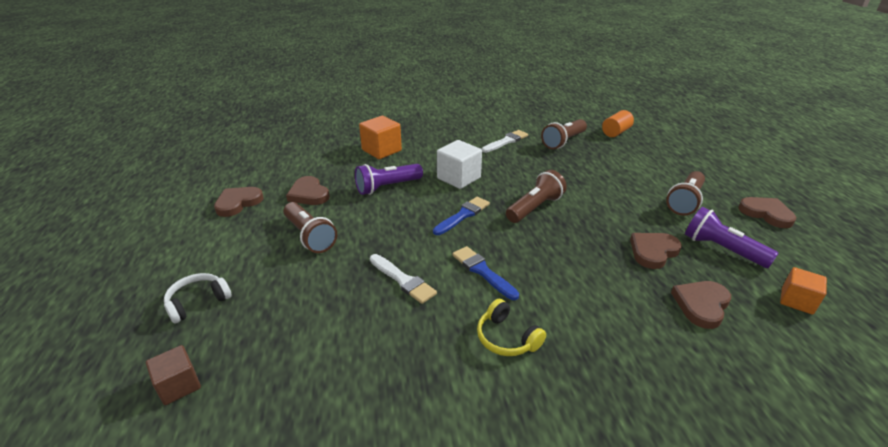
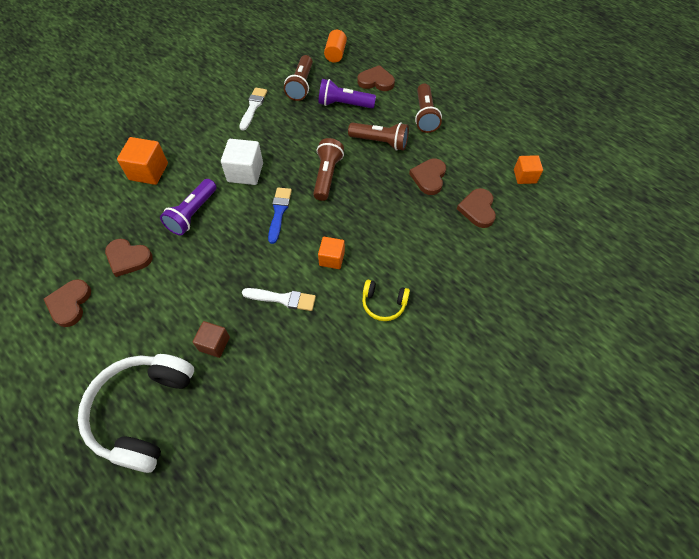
camera: 35 degrees left, 25 degrees up
(179, 385) = (201, 475): brown cube -> brown cube (214, 344)
(198, 302) = (143, 412): white headphones -> white headphones, size x2.09
(310, 236) = (173, 301): brown flashlight -> brown flashlight (380, 142)
(482, 271) = (332, 258): blue brush -> orange cube
(721, 249) = (468, 153): purple flashlight -> purple flashlight (344, 104)
(766, 214) = (479, 103): brown heart -> brown heart (376, 81)

